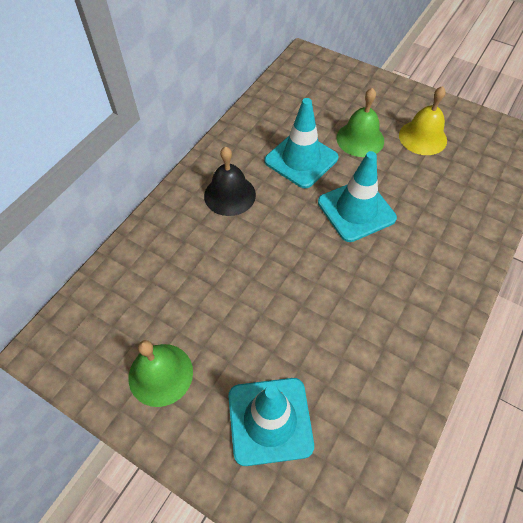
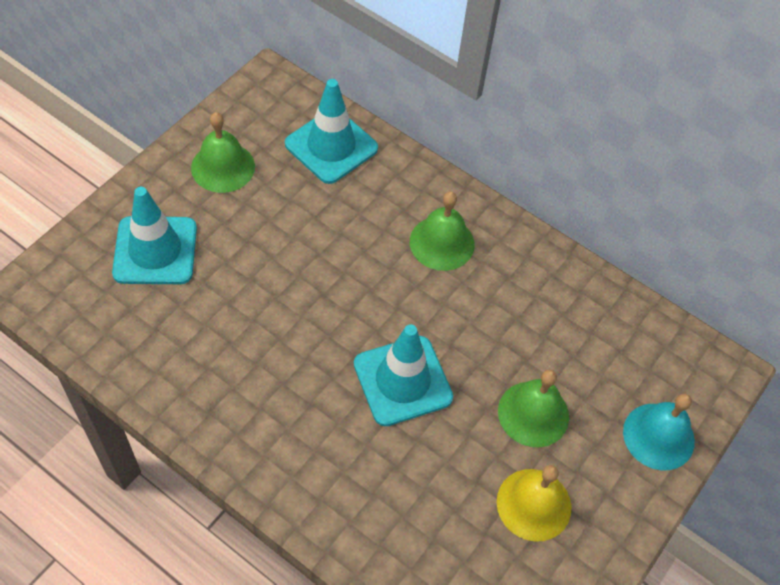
camera: 90 degrees right, 0 degrees up
(230, 195) = (442, 243): black bell -> green bell
(301, 159) = (497, 330): turquoise traffic cone -> turquoise traffic cone (331, 146)
(357, 83) = (658, 436): none -> turquoise bell

